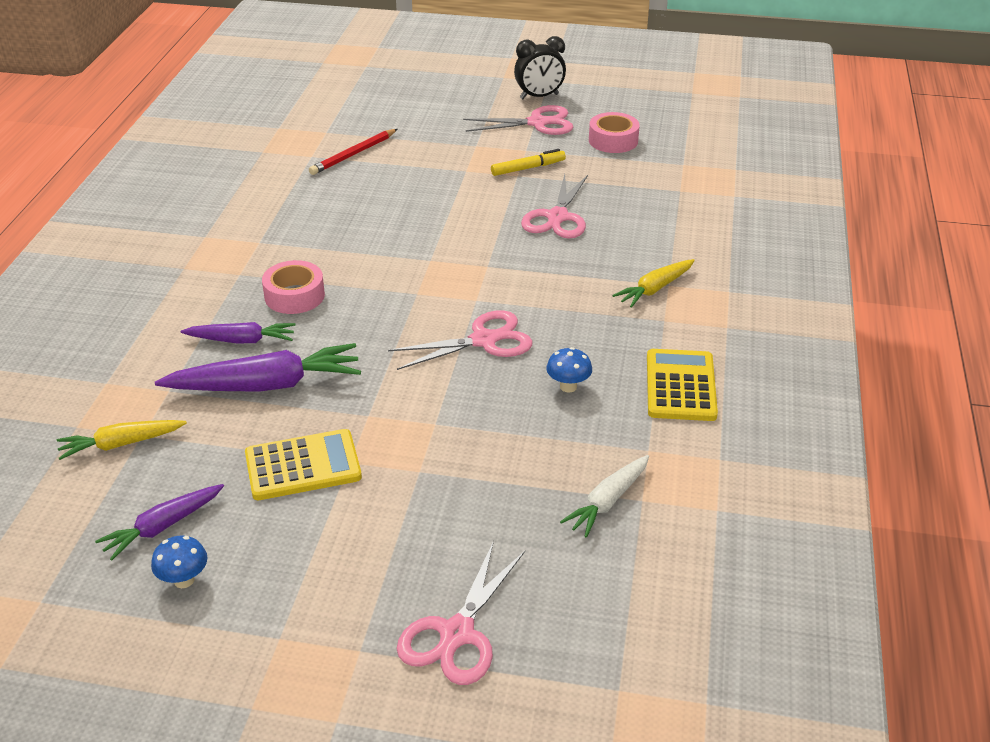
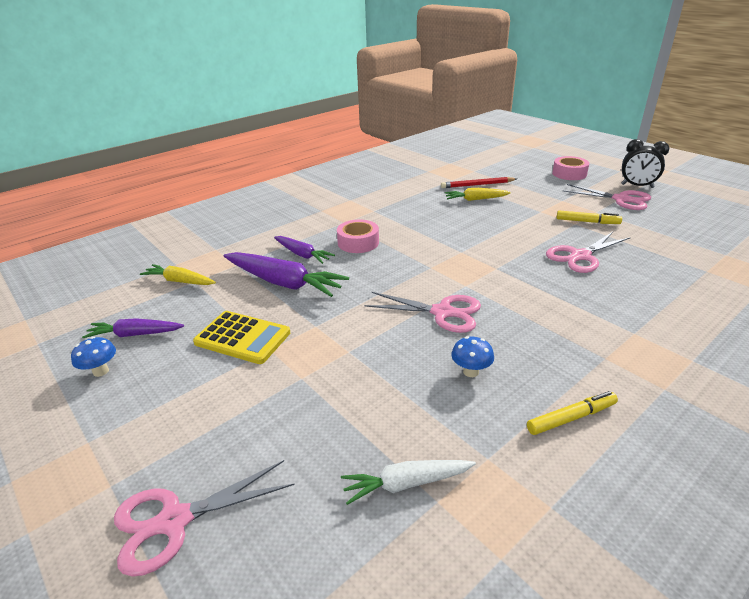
camera: 40 degrees right, 5 degrees down
(613, 140) = (674, 224): pink tape -> pink tape (569, 174)
(654, 289) = (618, 331): yellow carrot -> yellow carrot (475, 199)
(680, 386) = (571, 418): yellow calculator -> yellow marker

